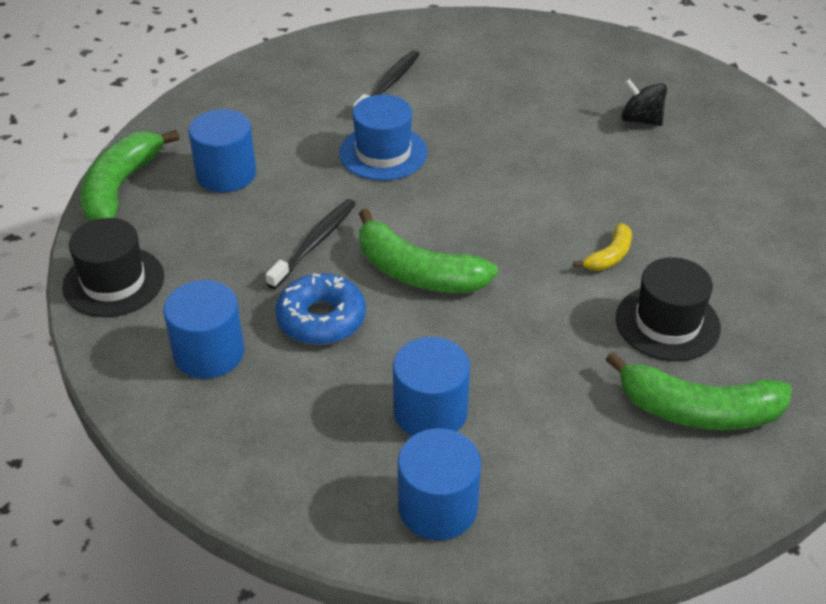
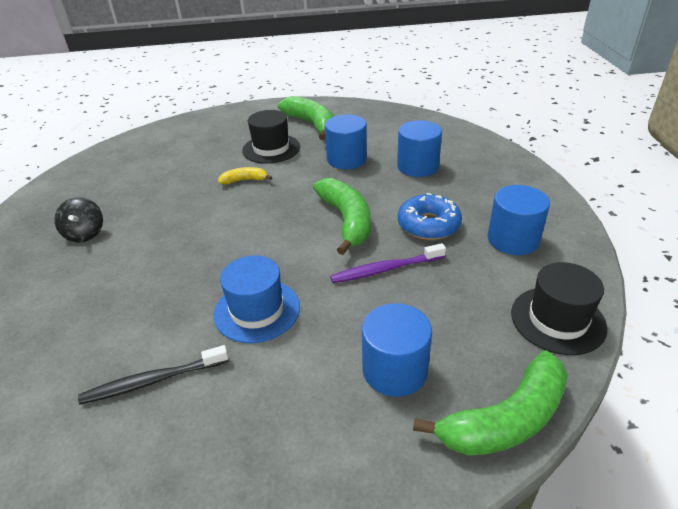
camera: 135 degrees left, 5 degrees down
(314, 243) = (386, 269): black toothbrush -> purple toothbrush
(438, 507) = (451, 141): blue cylinder -> blue cylinder (346, 159)

